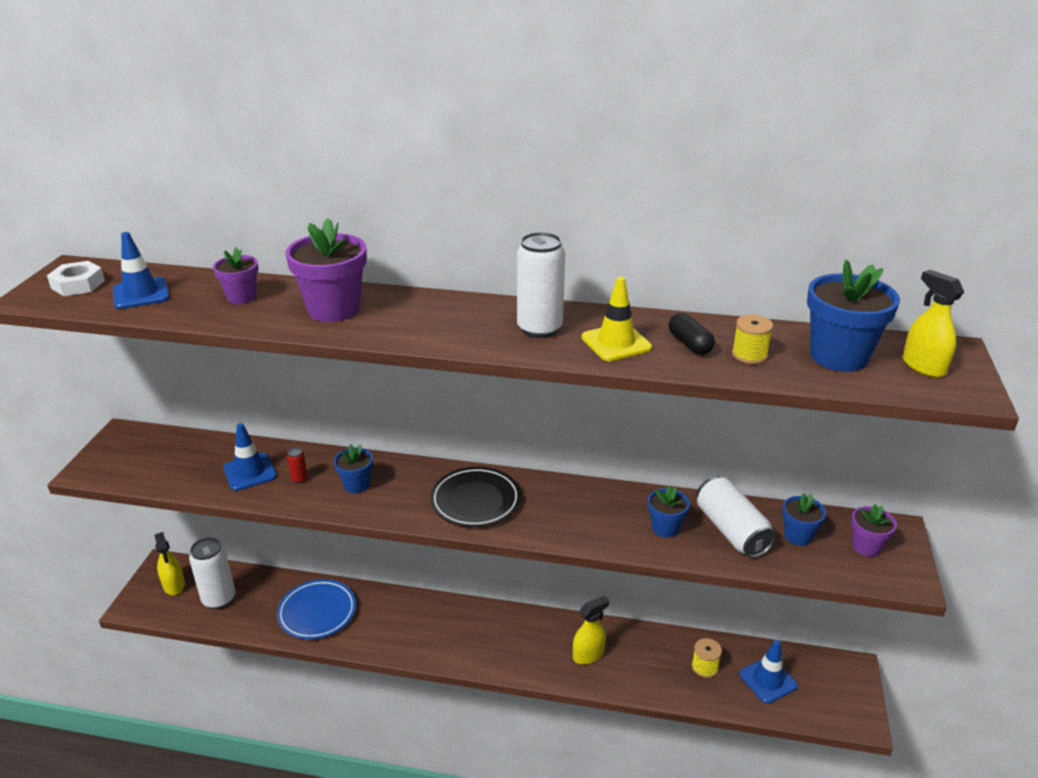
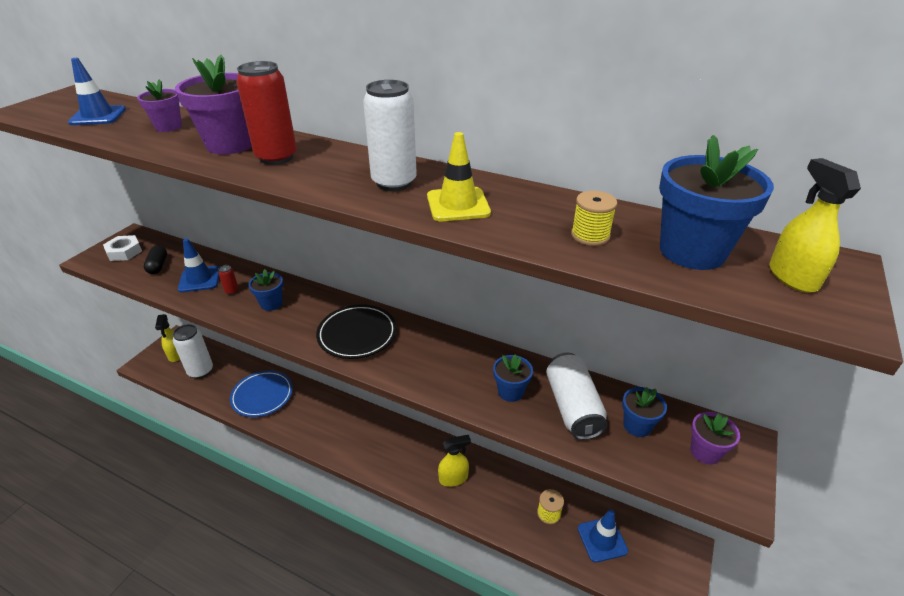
camera: 15 degrees right, 5 degrees up
(78, 284) = (62, 105): white nut -> white nut (124, 252)
(397, 318) = (276, 157): none -> red can
(689, 344) = (532, 216): black capsule -> black capsule (158, 266)

